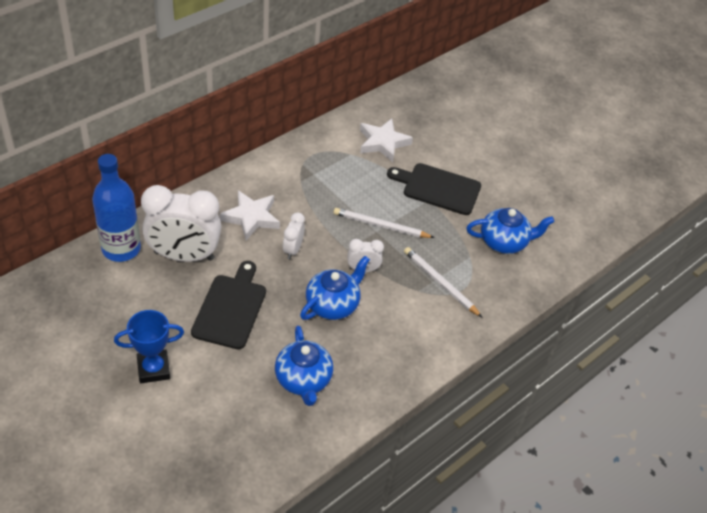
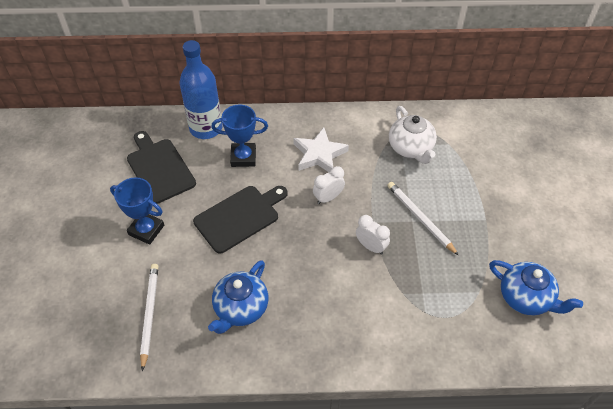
camera: 45 degrees right, 5 degrees up
(184, 256) = (243, 157): white clock -> blue trophy
(324, 172) = (411, 148): none -> white teapot
(333, 304) = (319, 261): blue teapot -> none
(383, 142) = (486, 148): white star -> none
(438, 188) = (503, 214): black cutting board -> black cutting board (159, 168)
(440, 283) = (429, 299): white pencil -> white pencil (149, 314)

